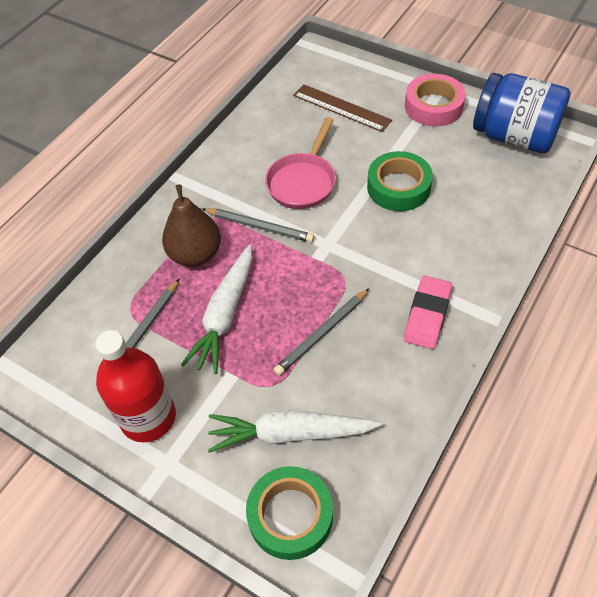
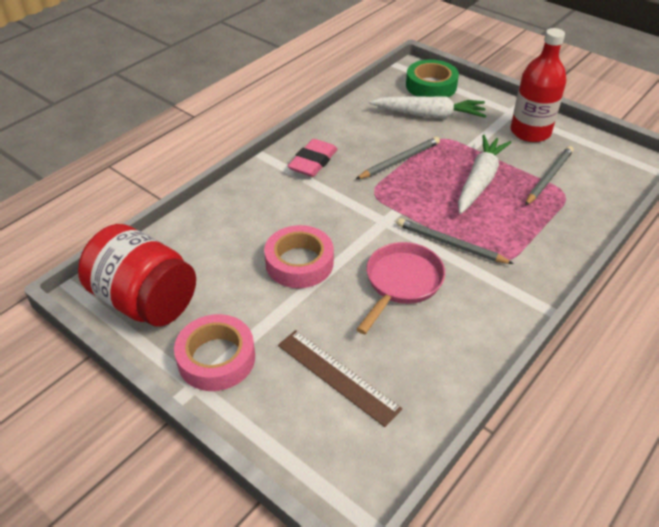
camera: 175 degrees left, 10 degrees down
(195, 254) = (513, 228): brown pear -> none
(398, 187) = (299, 263): green tape -> pink tape
(514, 136) = (145, 301): blue jar -> red jar

